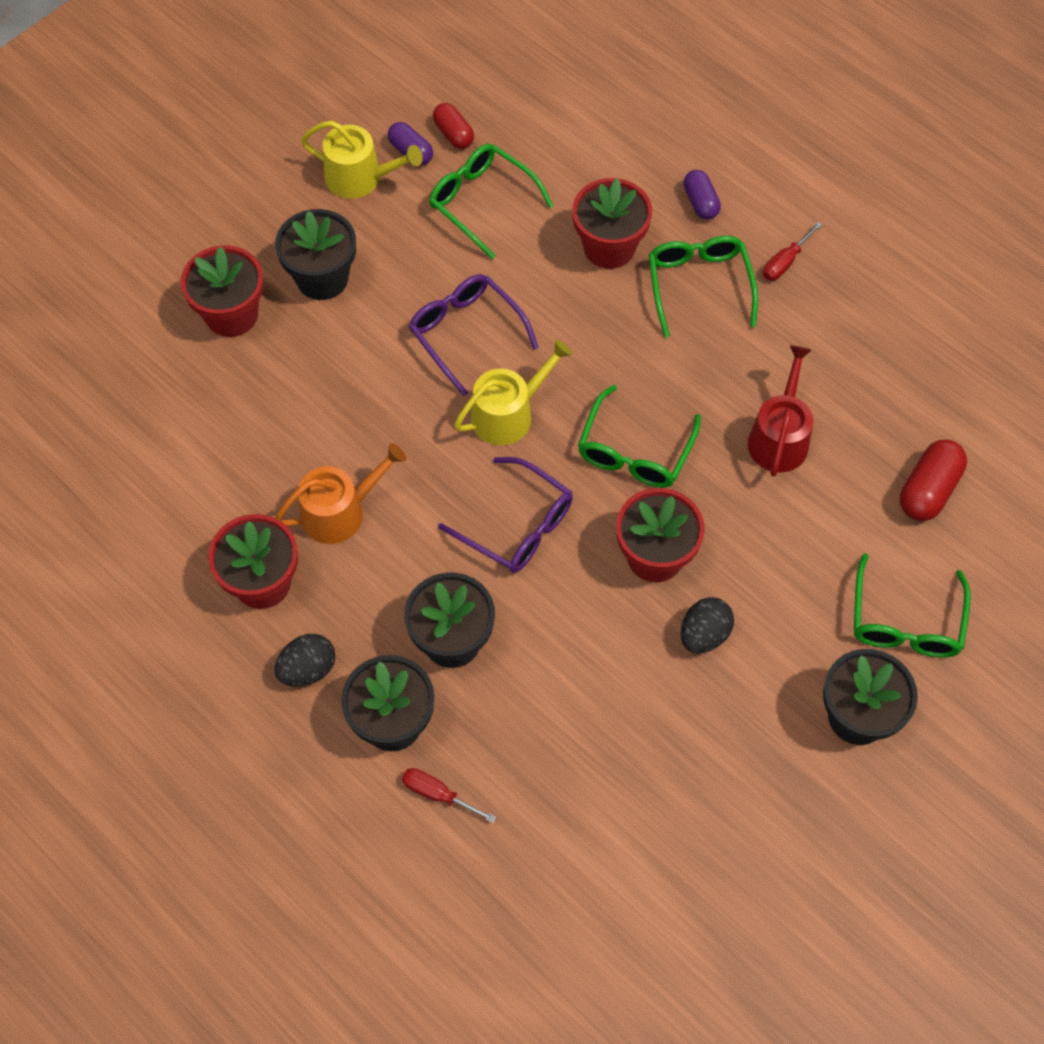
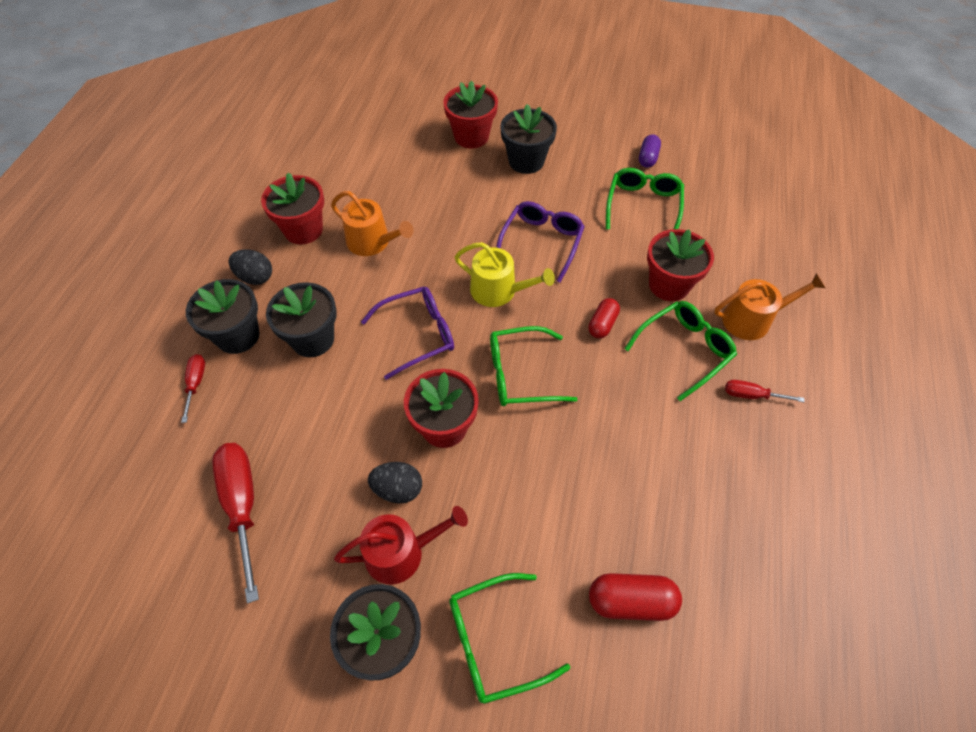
camera: 60 degrees right, 5 degrees down
(360, 178) = (609, 145): yellow watering can -> none
(453, 134) = (679, 170): red capsule -> red capsule (602, 324)
(517, 526) = (418, 334): purple glasses -> purple glasses turned 120 degrees counterclockwise
(636, 796) = (242, 506): none -> red screwdriver
(700, 202) = (752, 319): purple capsule -> orange watering can
(779, 437) = (598, 462): red watering can -> red watering can (401, 552)

